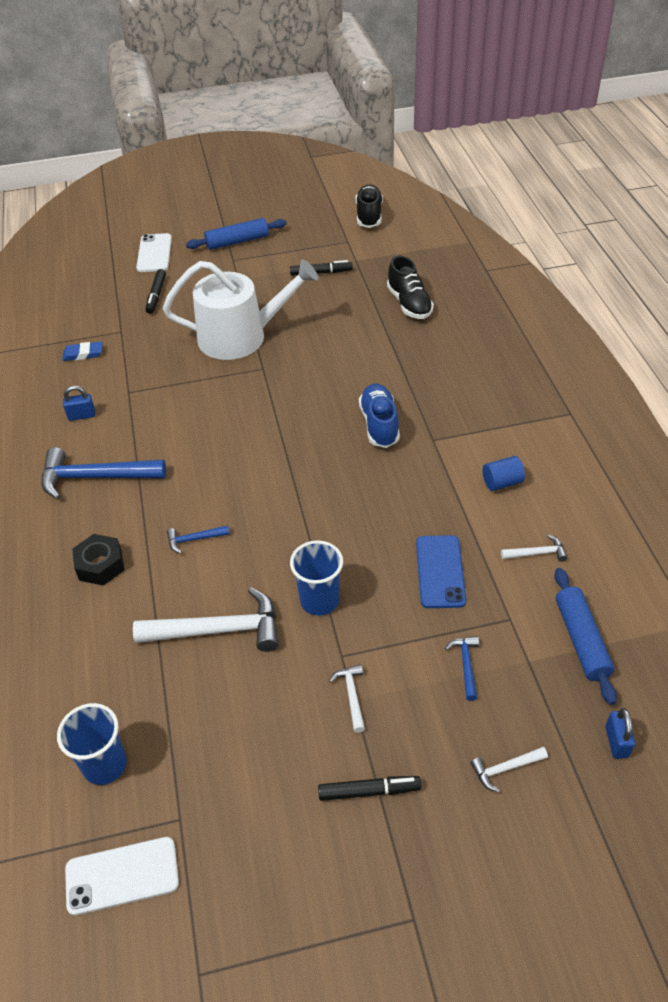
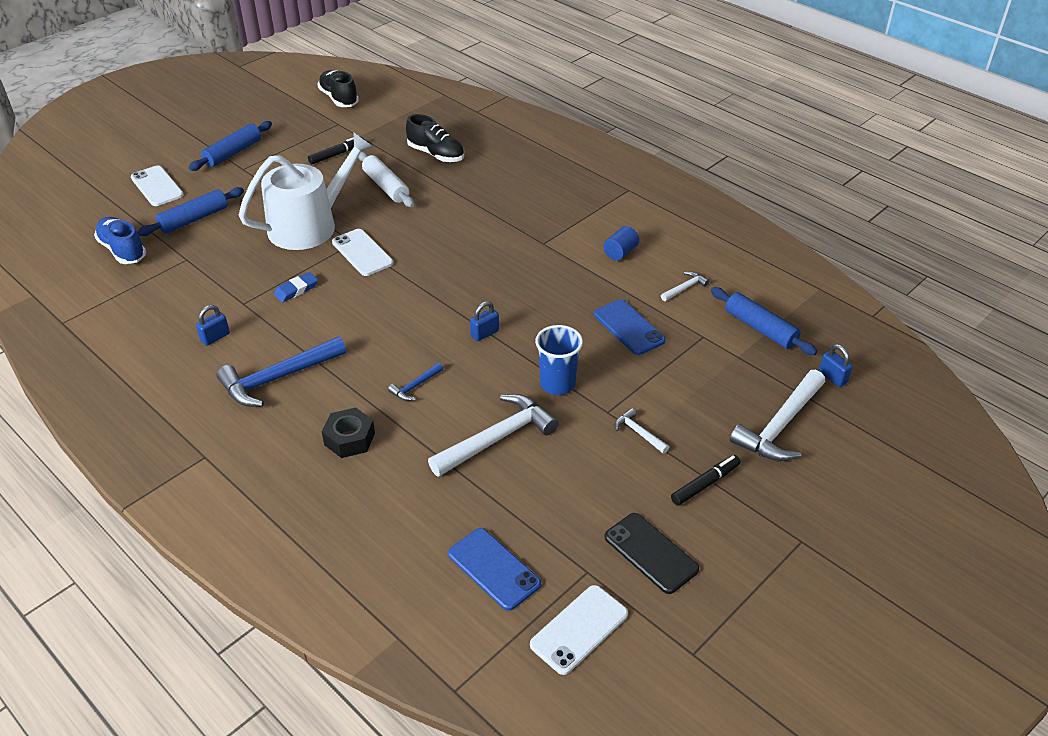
camera: 35 degrees left, 5 degrees down
(83, 354) = (165, 289): blue eraser -> blue eraser (296, 290)
(105, 765) = (494, 569): blue cup -> blue phone
(156, 295) = (194, 219): black marker -> blue rolling pin
(252, 836) = (651, 553): none -> black phone
(261, 382) = (362, 253): none -> white phone
(298, 513) = (485, 333): none -> blue padlock
(336, 321) = (386, 186): none -> white rolling pin
(379, 424) = (492, 248): blue shoe -> blue shoe (123, 250)
(466, 665) = (699, 377): blue hammer -> none
(505, 769) = (780, 426): white hammer -> white hammer, size x2.13

